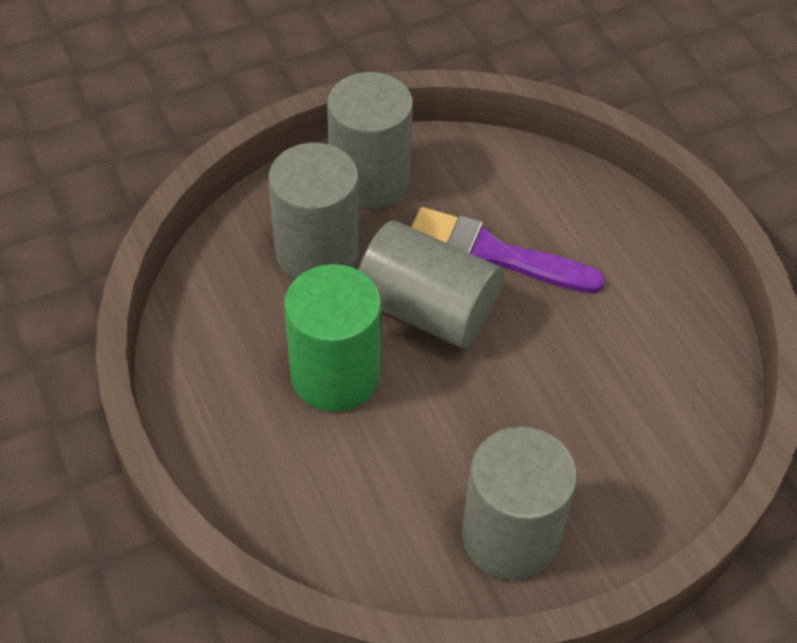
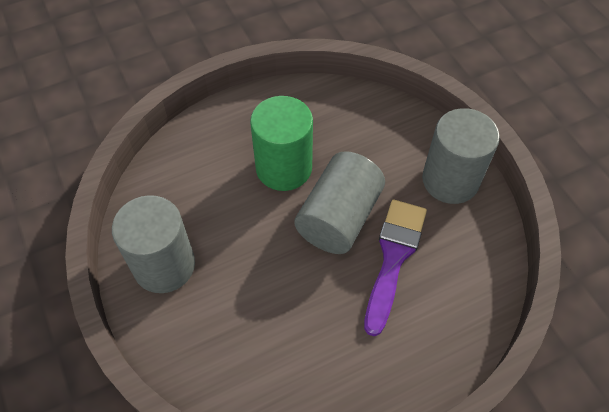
camera: 90 degrees right, 5 degrees up
(317, 252) = (380, 153): grey cylinder -> none

